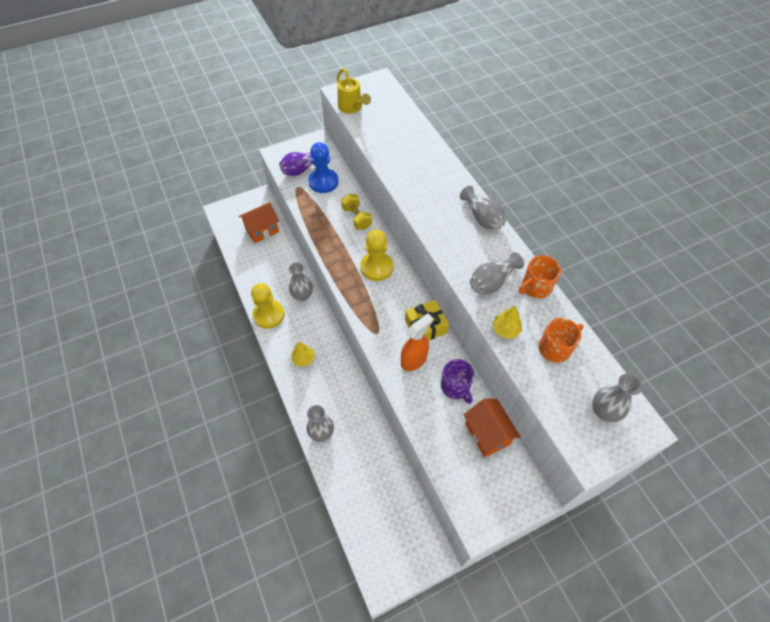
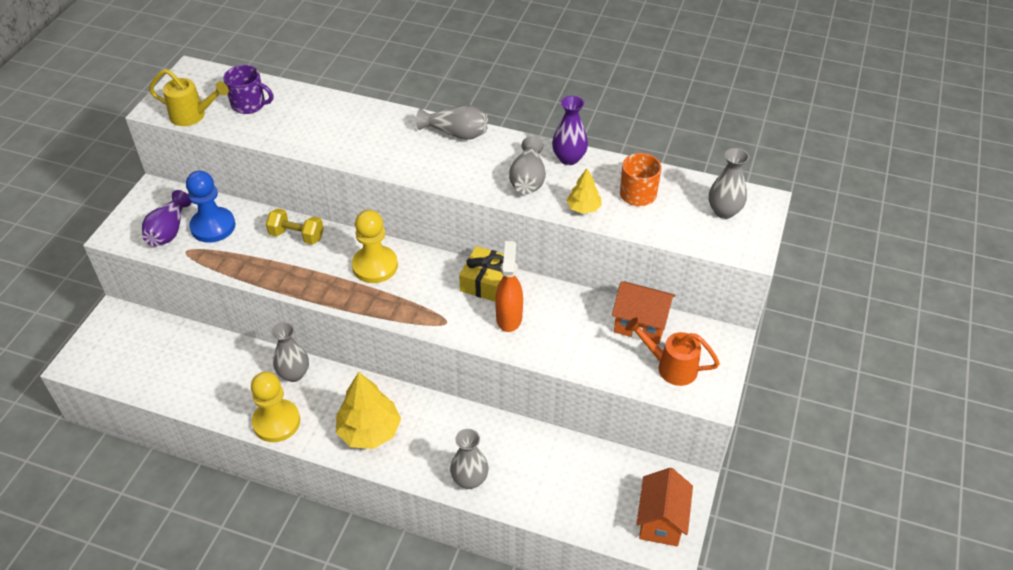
camera: 45 degrees left, 10 degrees down
(262, 230) = (161, 346): orange house -> orange house (661, 521)
(303, 359) = (369, 431): yellow tree -> yellow tree, size x1.88
(455, 387) = (571, 310): purple mug -> purple mug (249, 104)
(475, 479) = (670, 367): none -> orange watering can
(535, 287) = (569, 158): orange mug -> purple vase

